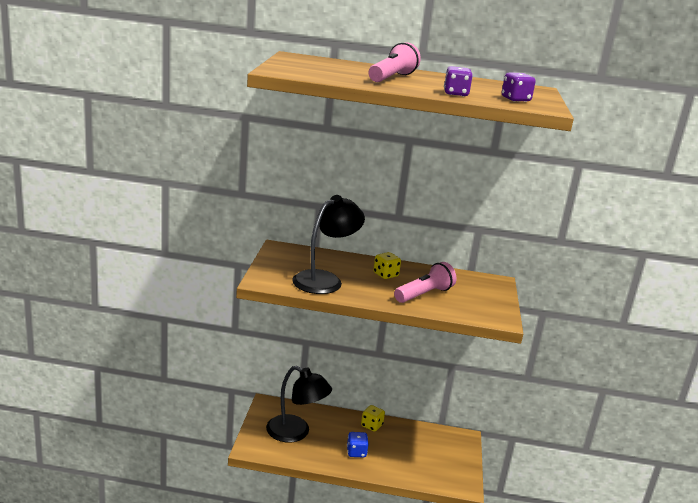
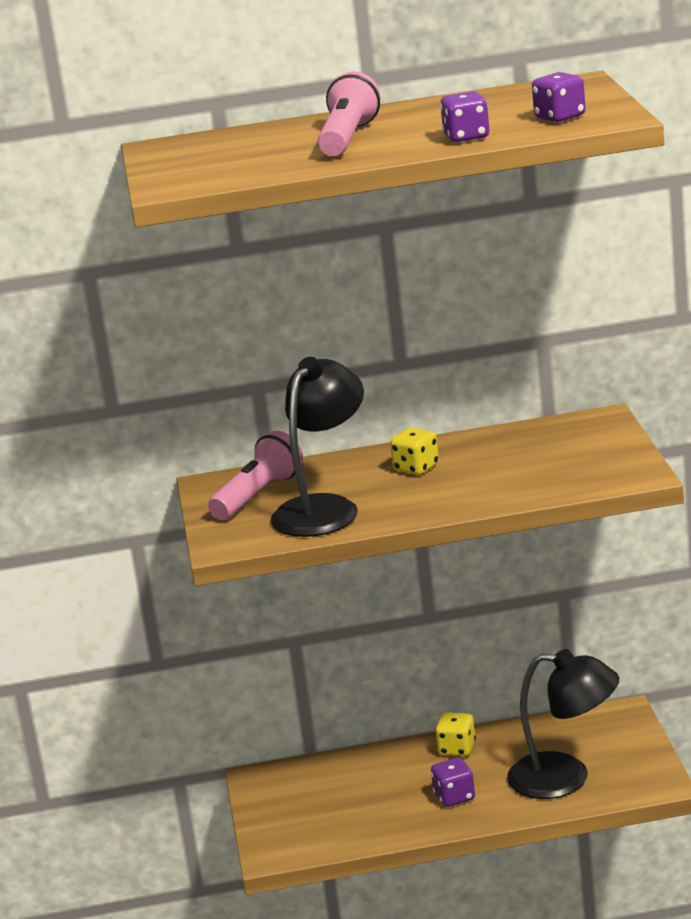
camera: 10 degrees left, 0 degrees up
(295, 433) = (334, 804): black lamp -> black lamp (566, 778)
(356, 452) = (454, 797): blue dice -> purple dice
(424, 294) = (498, 478): pink flashlight -> pink flashlight (258, 495)

